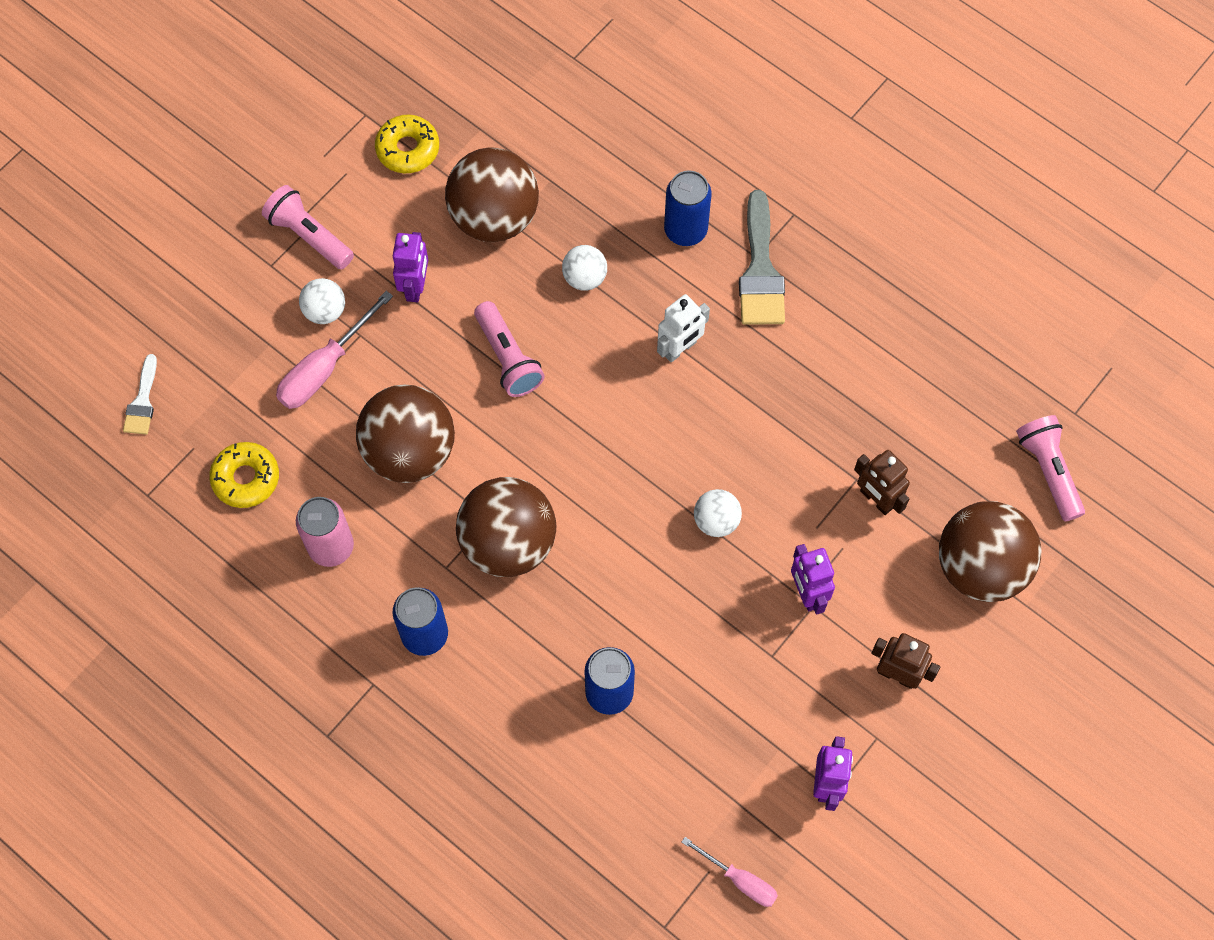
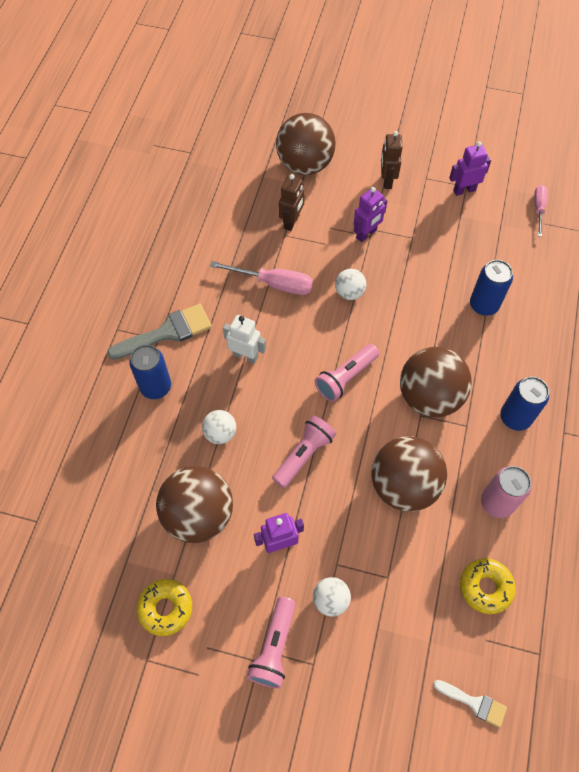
camera: 115 degrees left, 5 degrees down
(142, 401) = (474, 703): white brush -> white brush turned 45 degrees clockwise
(324, 368) = (375, 576): pink screwdriver -> pink screwdriver (274, 284)
(1048, 471) = (232, 153): pink flashlight -> pink flashlight (346, 378)

